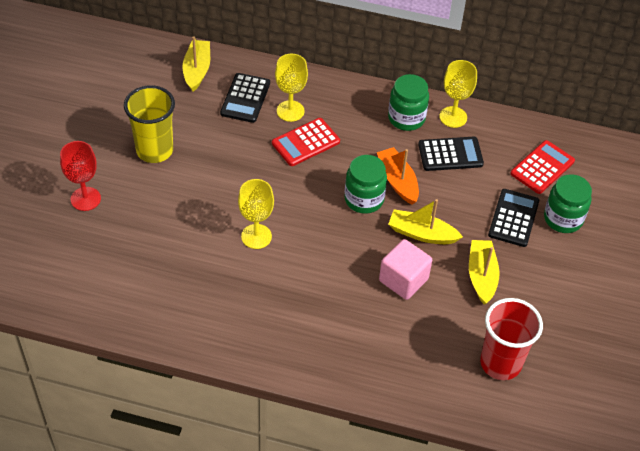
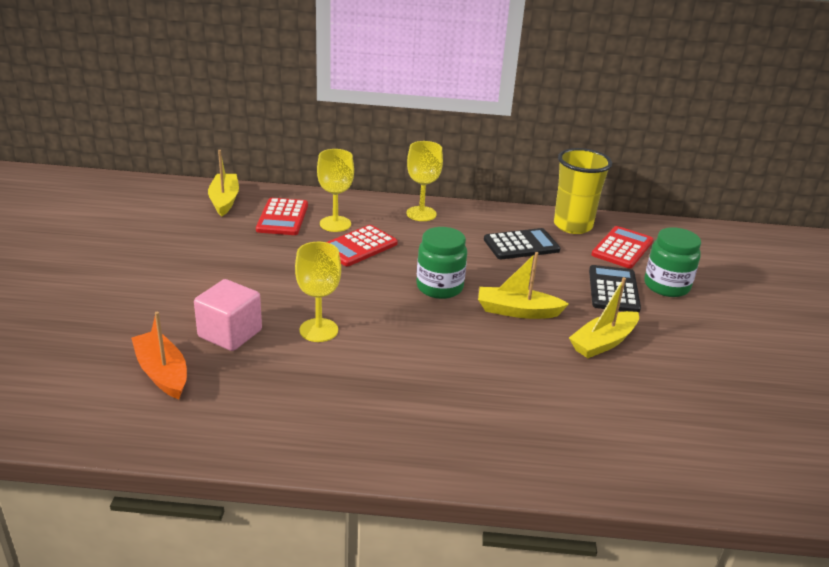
camera: 10 degrees left, 20 degrees down
(85, 199) = (92, 313): red goblet -> none
(154, 150) = (180, 265): yellow cup -> yellow cup (572, 225)
(245, 98) = (282, 217): black calculator -> red calculator
(397, 181) = (472, 269): orange boat -> orange boat (162, 372)
(403, 280) = (512, 355): pink cube -> pink cube (230, 333)
(406, 118) = (463, 221): green jar -> none
(453, 117) = (512, 218): yellow goblet -> yellow goblet (421, 214)
(481, 276) = (603, 342): yellow boat -> yellow boat turned 120 degrees counterclockwise
(500, 363) = (668, 426): red cup -> none

